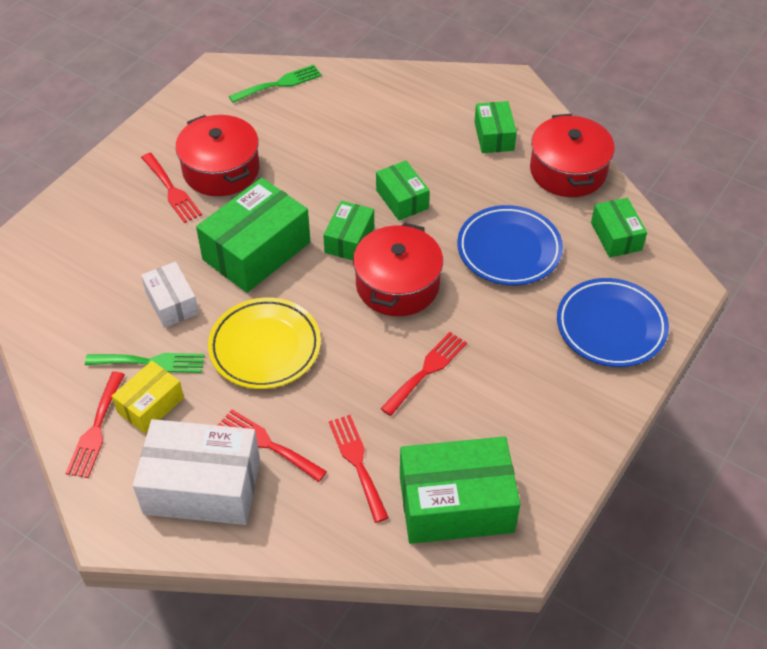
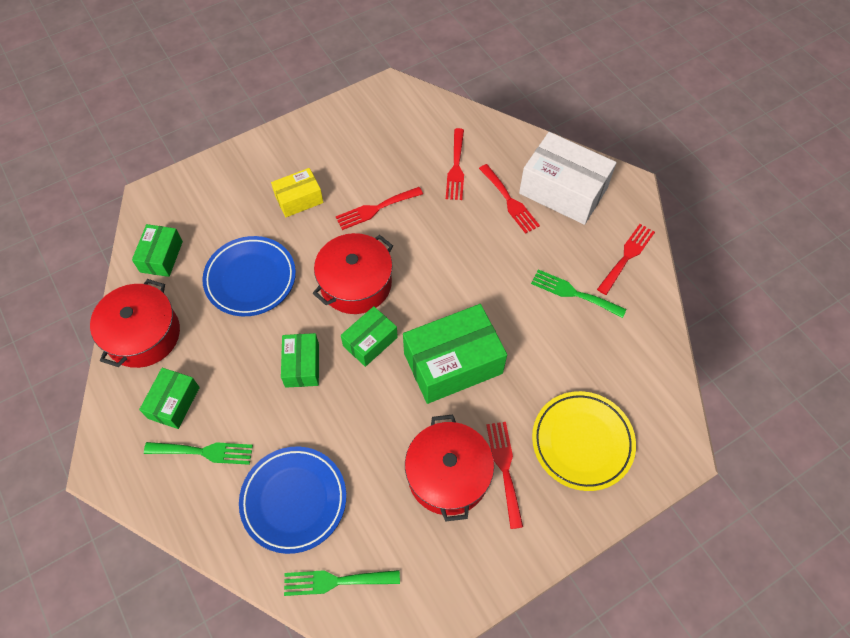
camera: 155 degrees left, 10 degrees up
(151, 405) = (582, 259): yellow box -> yellow box (299, 199)
(172, 303) = (542, 340): white box -> none
(265, 347) = (482, 271): yellow plate -> yellow plate (582, 442)
(440, 116) = (204, 452): none -> green fork
(456, 504) = (409, 123): green box -> none
(611, 326) = (228, 190): blue plate -> blue plate (294, 500)

